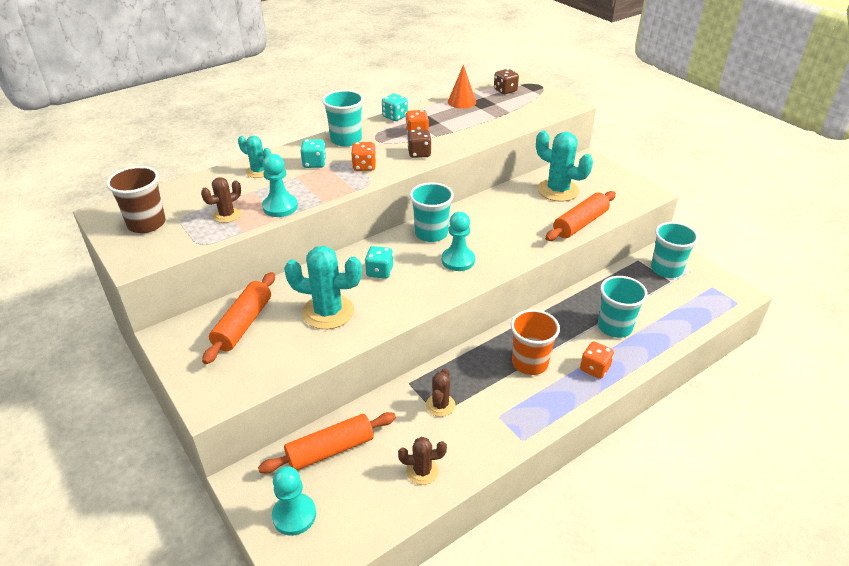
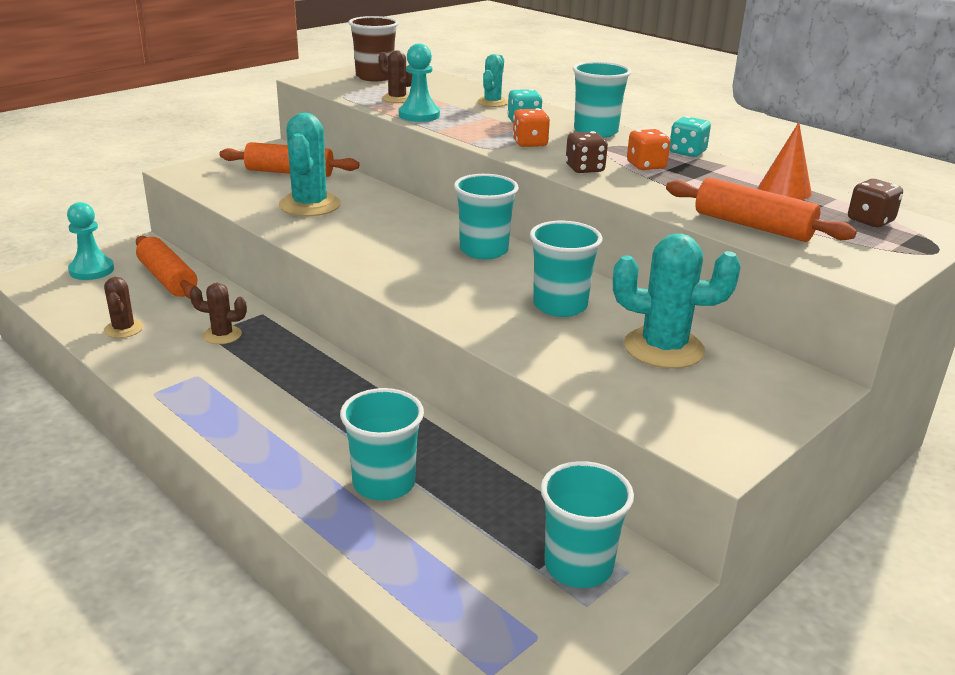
camera: 80 degrees right, 10 degrees down
(379, 272) = (388, 225): turquoise dice -> none
(458, 260) = (424, 269): turquoise pawn -> none
(511, 215) = (560, 306): none -> turquoise cup
(530, 363) = (295, 398): orange cup -> none
(558, 190) = (663, 348): turquoise cactus -> turquoise cactus turned 75 degrees clockwise
(580, 224) = (560, 367): orange rolling pin -> orange rolling pin (752, 226)
(594, 369) = (281, 457): orange dice -> none

